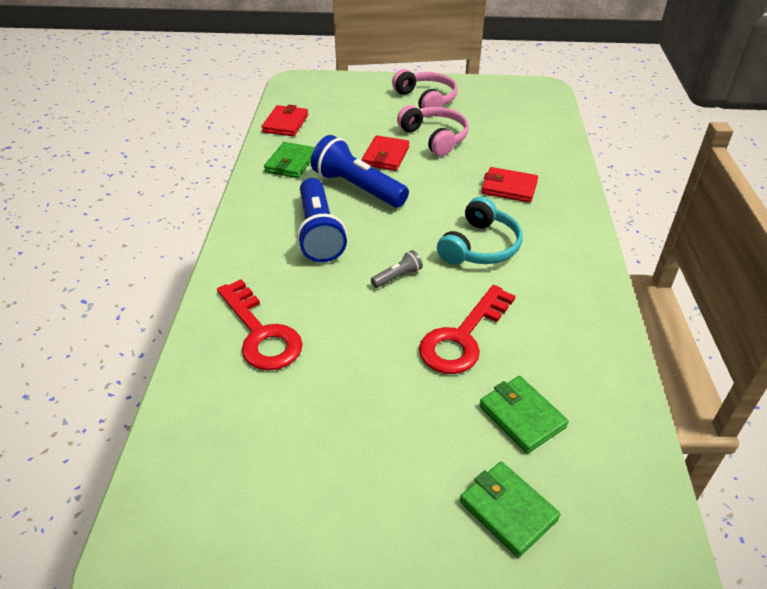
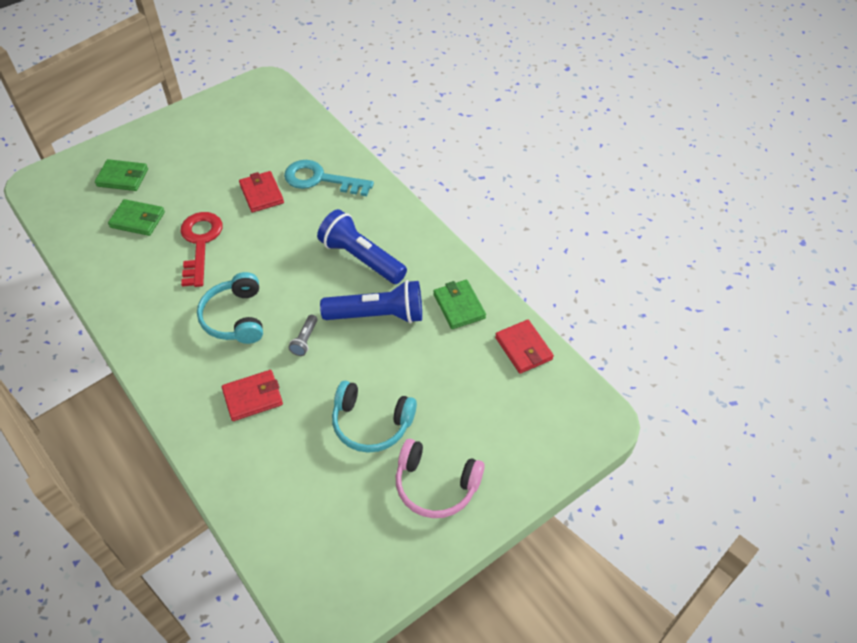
camera: 140 degrees right, 10 degrees up
(261, 333) = (320, 179): red key -> turquoise key
(385, 156) = (392, 366): red wallet -> red wallet (261, 194)
(397, 276) = (274, 258): grey flashlight -> grey flashlight (305, 340)
(435, 138) = (371, 423): pink headphones -> turquoise headphones

